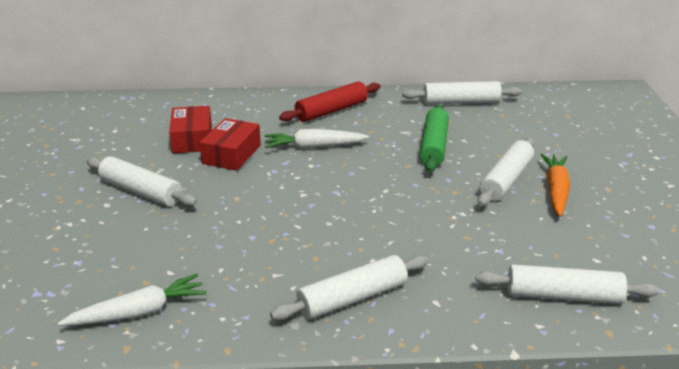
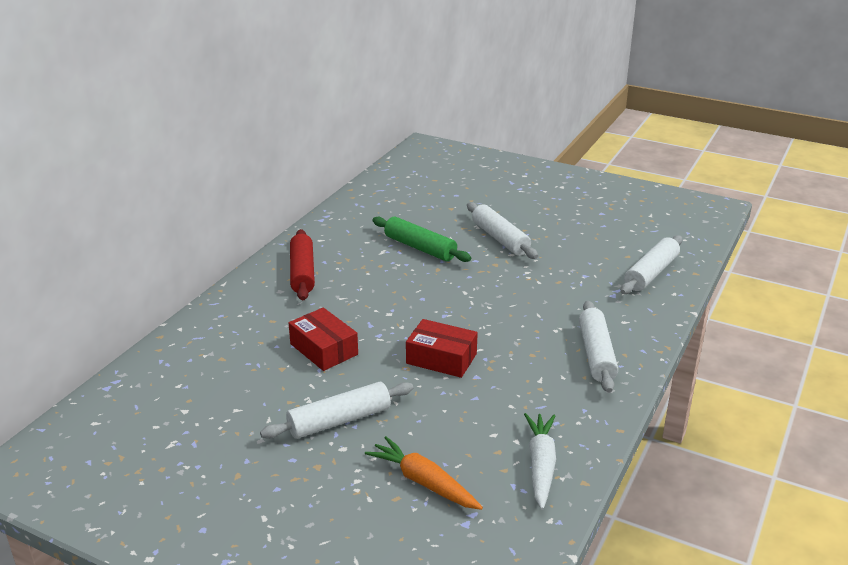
camera: 60 degrees left, 0 degrees up
(192, 139) = (267, 364): red box -> red box (441, 358)
(314, 147) = (359, 302): white carrot -> none
(461, 102) = (362, 210): white rolling pin -> none
(556, 190) = (531, 226): orange carrot -> orange carrot (423, 482)

